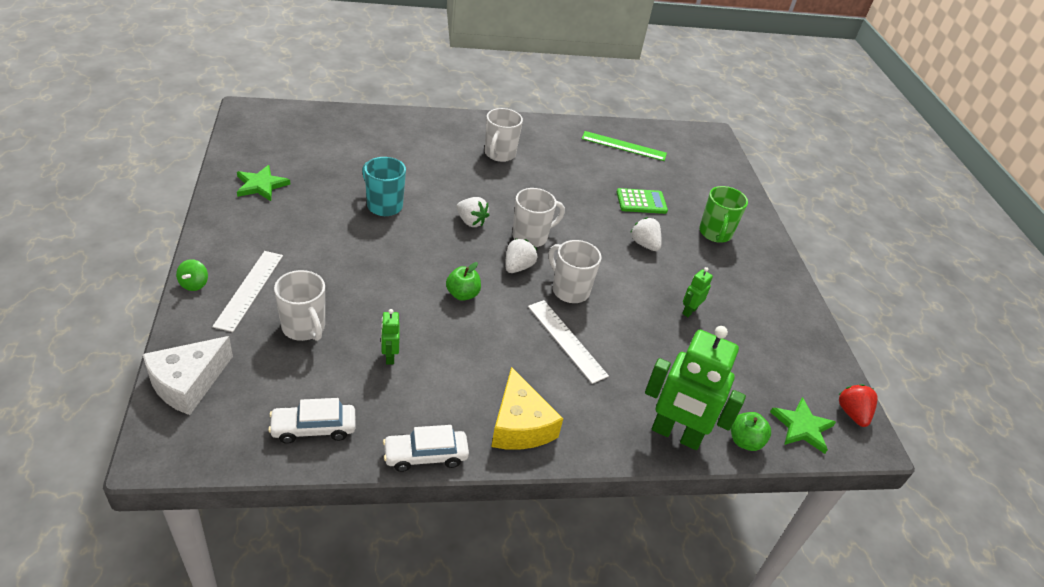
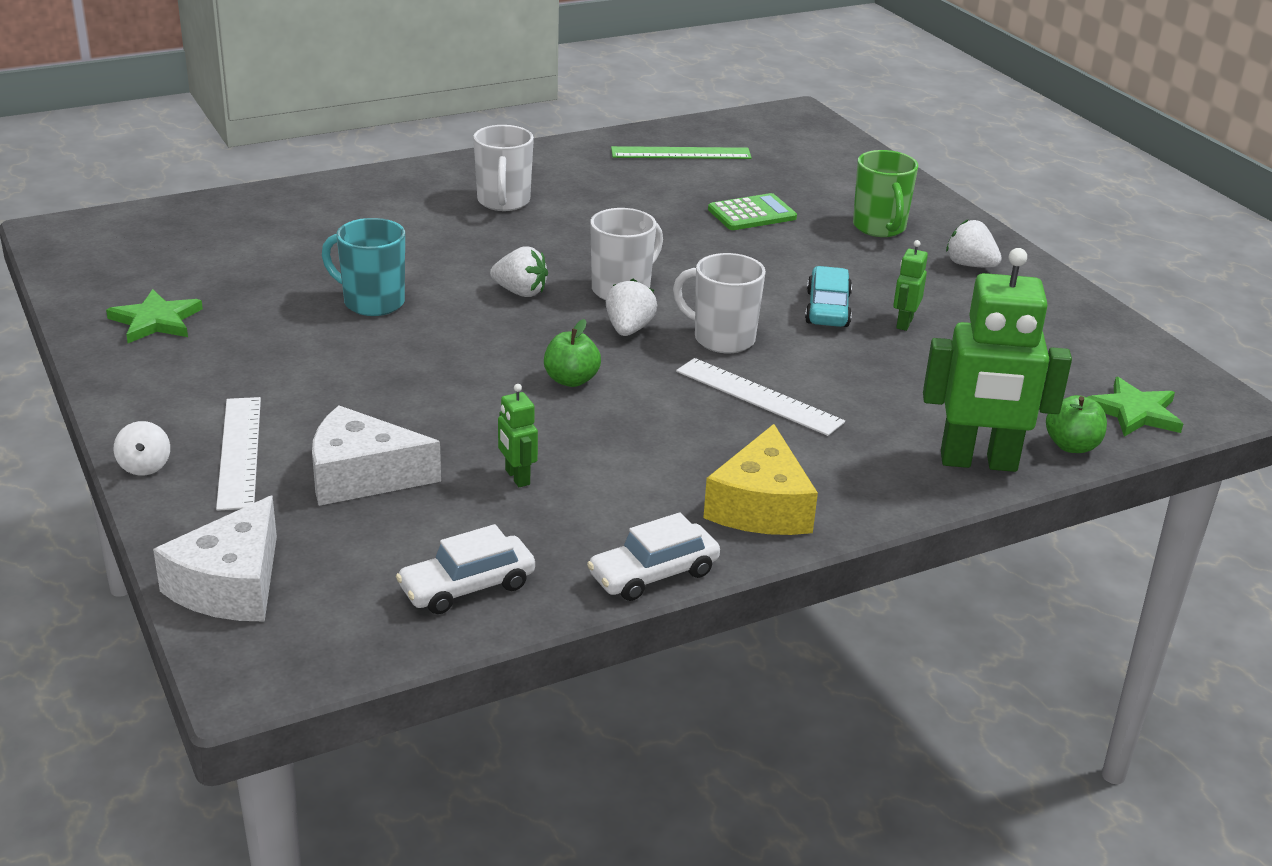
camera: 15 degrees left, 10 degrees down
(194, 284) = (145, 466): green spinning top -> white spinning top
(304, 328) = (362, 476): white mug -> white cheese
(520, 425) = (761, 506): yellow cheese -> yellow cheese turned 45 degrees clockwise
(644, 244) = (790, 262): white strawberry -> white strawberry (970, 265)
(647, 286) = (827, 309): none -> turquoise car
(852, 413) = (1187, 382): red strawberry -> none

